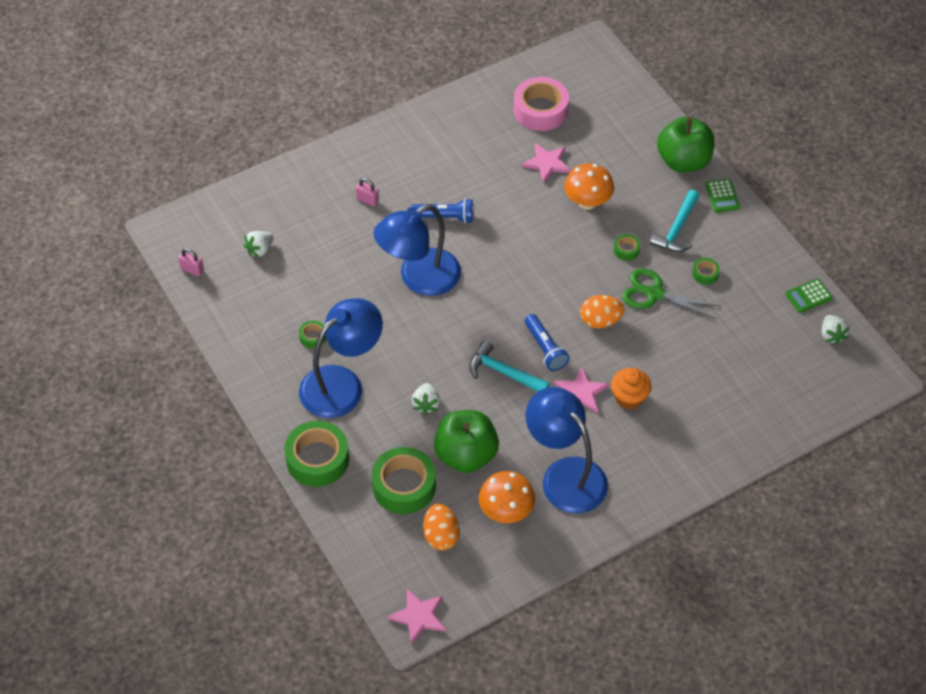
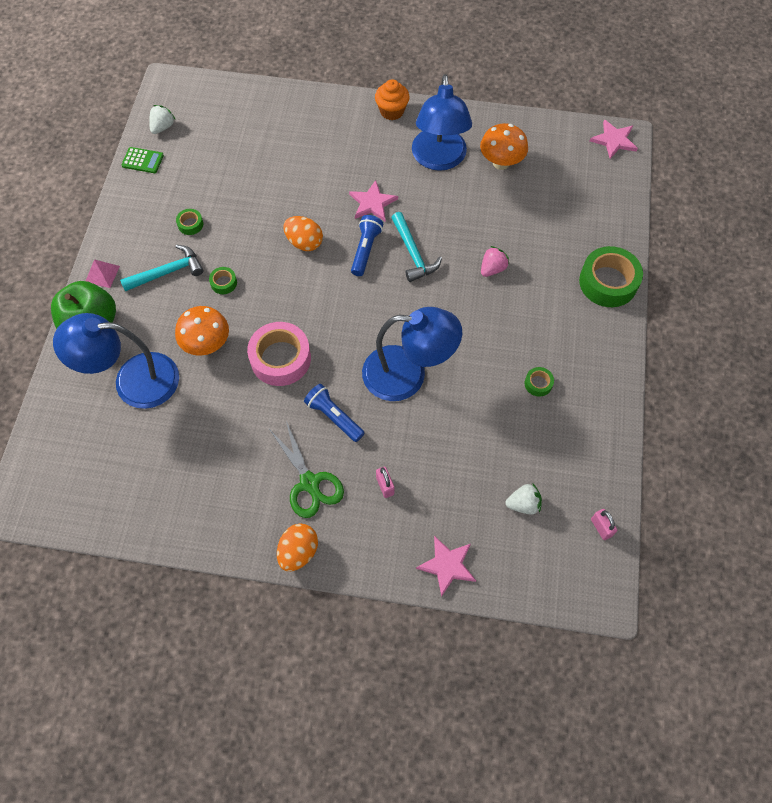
camera: 140 degrees left, 10 degrees up
(342, 384) = (545, 327): blue lamp -> blue lamp (133, 381)
(404, 486) = (558, 223): green tape -> none
(426, 404) = (492, 269): white strawberry -> pink strawberry
(441, 536) = (559, 176): orange egg -> orange egg (298, 552)
(465, 455) = (495, 215): green apple -> none
(540, 110) = (144, 467): pink tape -> pink tape (280, 358)
(547, 163) = (198, 406): pink star -> pink star (447, 565)
(629, 398) = (344, 178): orange cupcake -> orange cupcake (392, 111)
(654, 294) = (243, 235): green scissors -> green scissors (309, 483)
(722, 196) = (102, 274): green calculator -> pink pyramid

